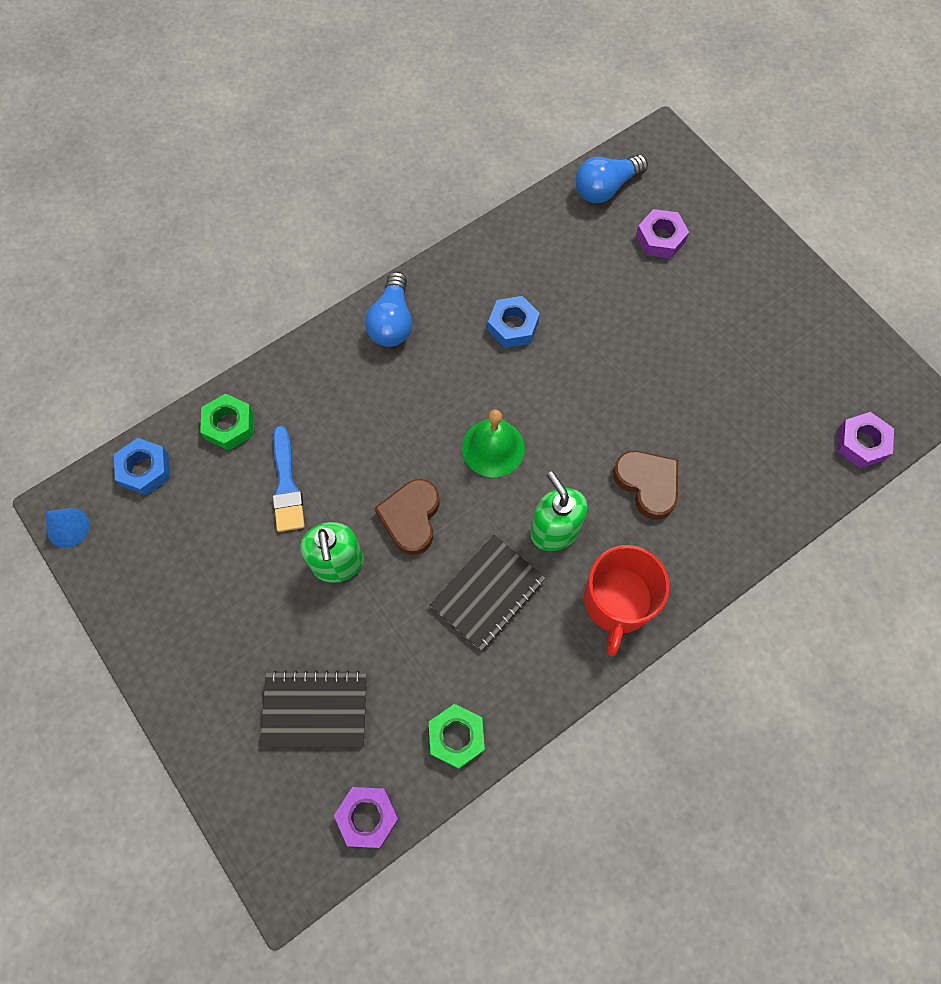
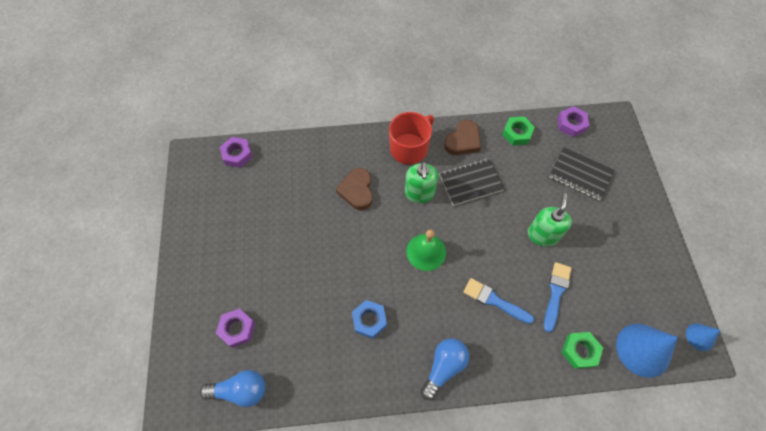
camera: 150 degrees left, 5 degrees down
(145, 469) = (643, 349): blue nut -> blue cone
(367, 431) = (494, 300): none -> blue brush
(411, 518) = (491, 238): brown heart -> brown heart (463, 141)

